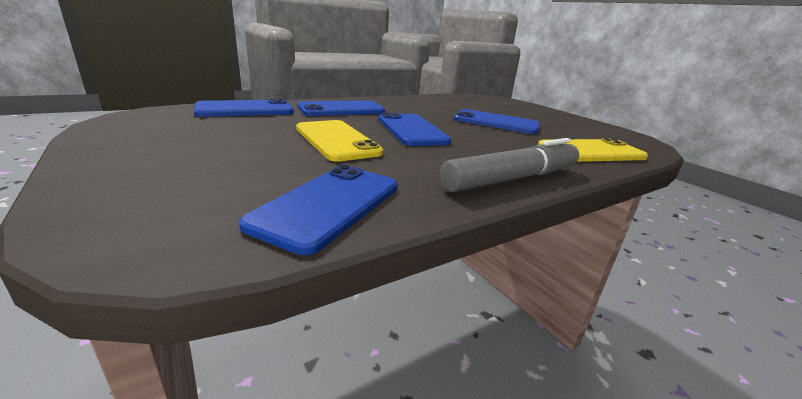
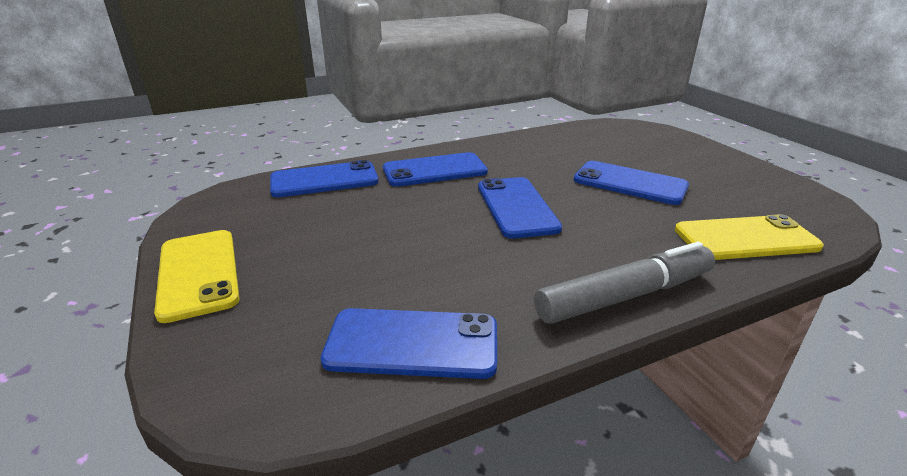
camera: 10 degrees right, 5 degrees up
(328, 205) = (412, 343): blue phone -> blue phone turned 60 degrees clockwise
(337, 140) = (426, 233): yellow phone -> yellow phone (198, 273)

